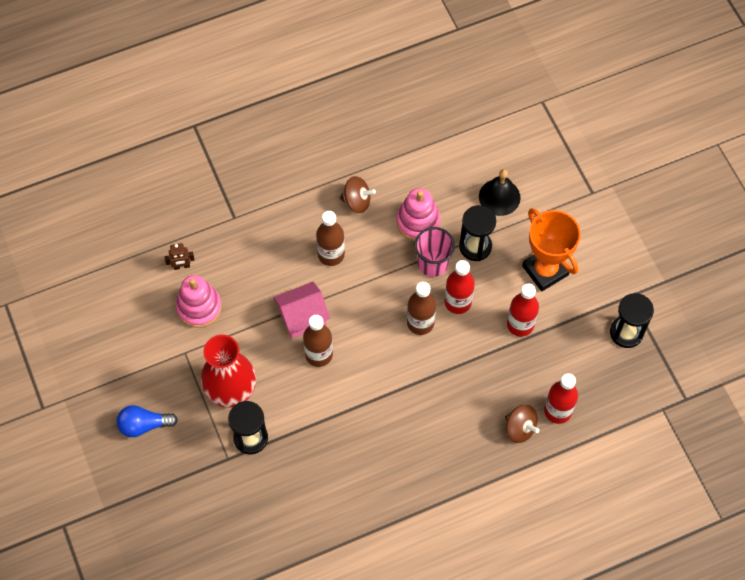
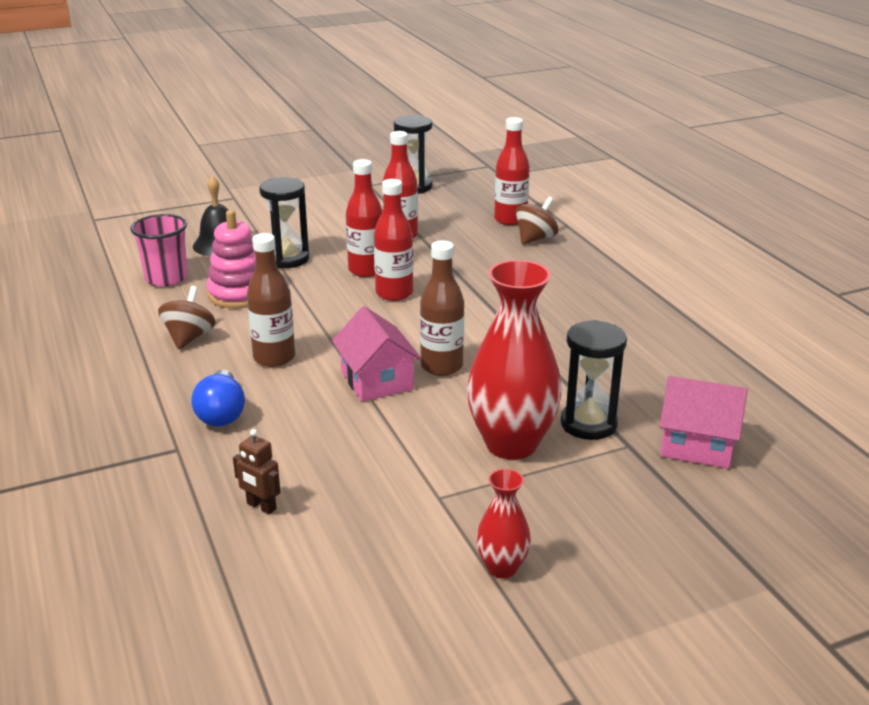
camera: 90 degrees left, 35 degrees down
(127, 381) = (502, 568): none -> red vase
(144, 425) = (589, 542): blue light bulb -> blue light bulb (221, 413)
(181, 266) = (261, 506): brown robot -> brown robot turned 135 degrees clockwise
(199, 307) = (350, 483): pink stacking toy -> none
(226, 498) = (697, 445): none -> pink house
(420, 323) = (394, 293): brown bottle -> red bottle
(433, 263) = (306, 285): pink cup -> pink cup (166, 278)
(545, 270) = (330, 222): orange trophy -> none

